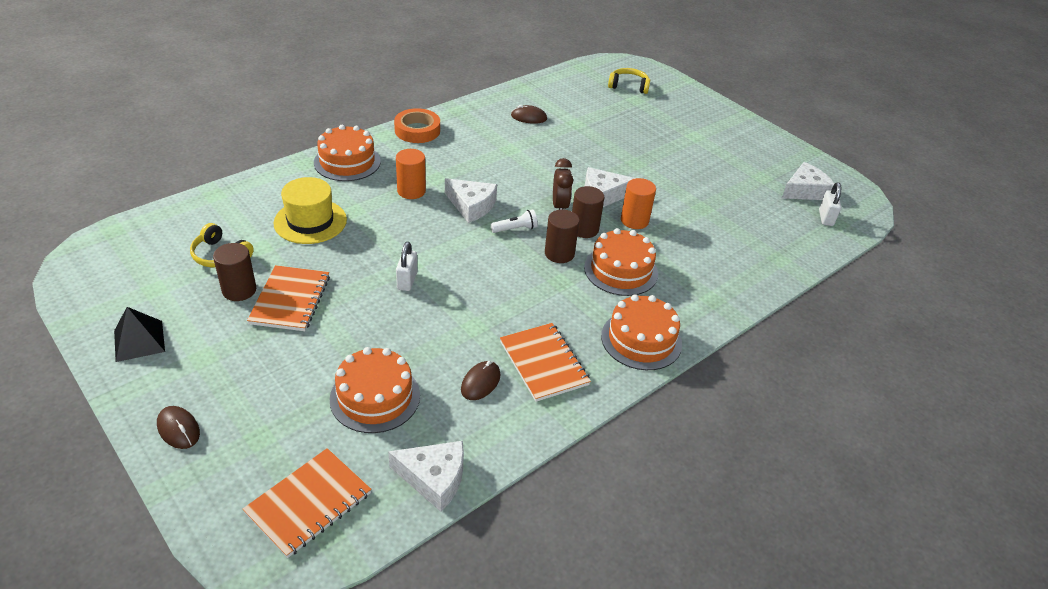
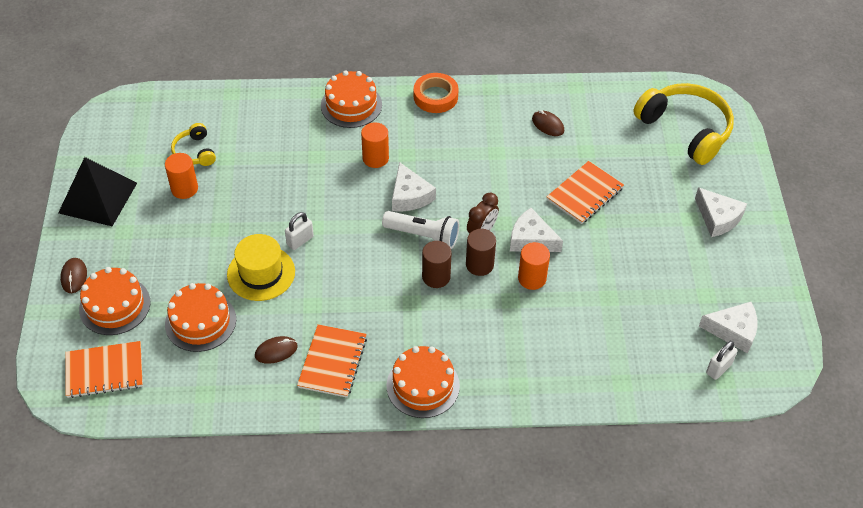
camera: 40 degrees right, 10 degrees up
(139, 341) = (98, 197): black pyramid -> black pyramid, size x1.69
(239, 290) = (184, 189): brown cylinder -> orange cylinder
(290, 300) = (209, 214): orange notebook -> orange notebook (584, 194)
(310, 221) = (277, 151): yellow hat -> yellow hat (261, 273)
(434, 478) = (186, 400): white cheese -> white cheese (718, 218)
(515, 229) = (423, 236): white flashlight -> white flashlight, size x1.75
(621, 270) = (470, 318): orange cake -> orange cake (115, 305)
(628, 86) = (685, 130): yellow headphones -> yellow headphones, size x2.01

